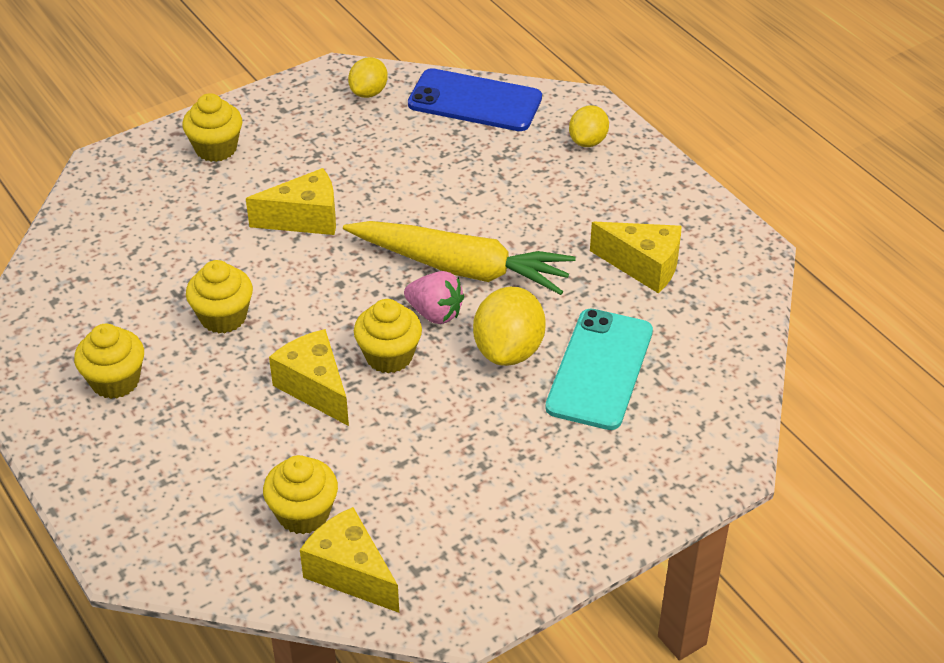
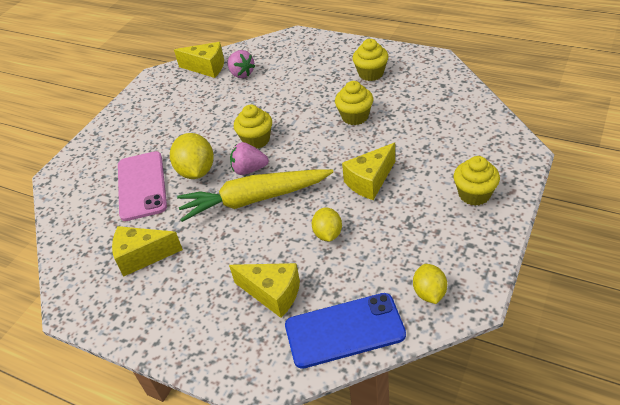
camera: 155 degrees right, 0 degrees up
(303, 514) = (241, 74): yellow cupcake -> pink strawberry
(315, 388) = (279, 112): yellow cheese -> yellow cheese (273, 294)
(588, 141) = (231, 339): yellow lemon -> yellow lemon (328, 234)
(600, 369) = (141, 186): turquoise phone -> pink phone

